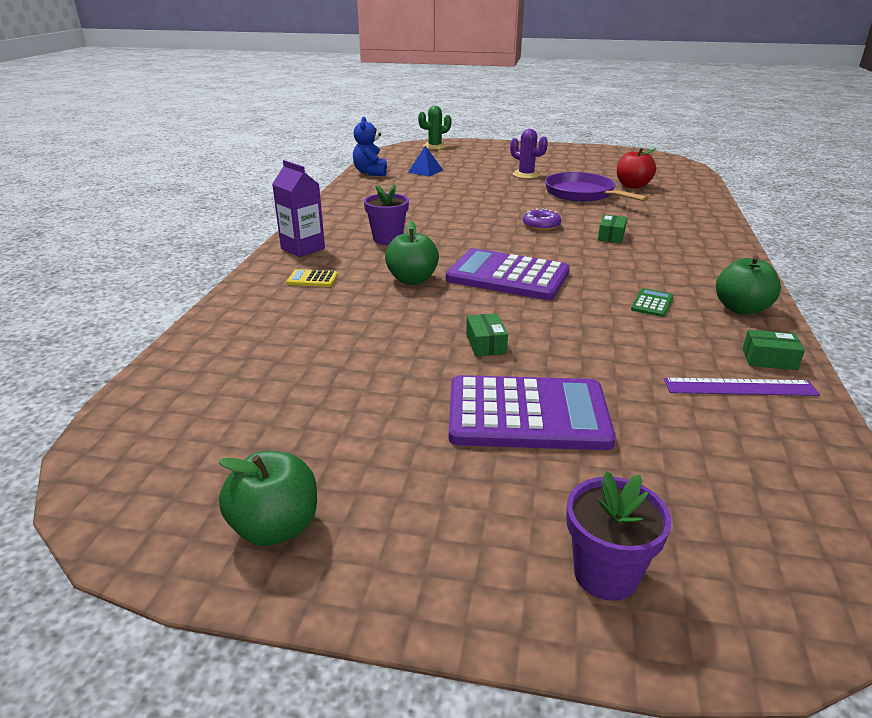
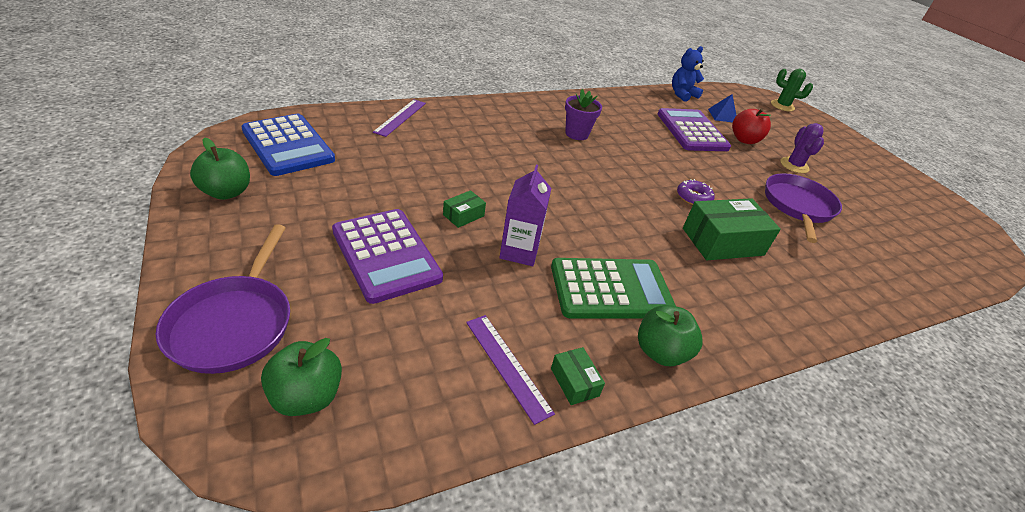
camera: 50 degrees right, 10 degrees up
(199, 438) = (288, 145): none -> blue calculator
(230, 328) = (400, 117): none -> purple ruler
(303, 248) = (524, 107): purple carton -> purple carton (519, 251)
(312, 279) = (486, 124): yellow calculator -> none
(412, 280) = (525, 161): green apple -> green apple (307, 396)
(507, 276) = (577, 201): purple calculator -> purple calculator (691, 131)
(605, 574) = (234, 323): purple flower pot -> purple pan
(611, 236) = (722, 242): green box -> green box, size x2.08
(632, 186) = (868, 234): red apple -> red apple (744, 140)
(652, 303) = (611, 289): green calculator -> green calculator, size x2.42

